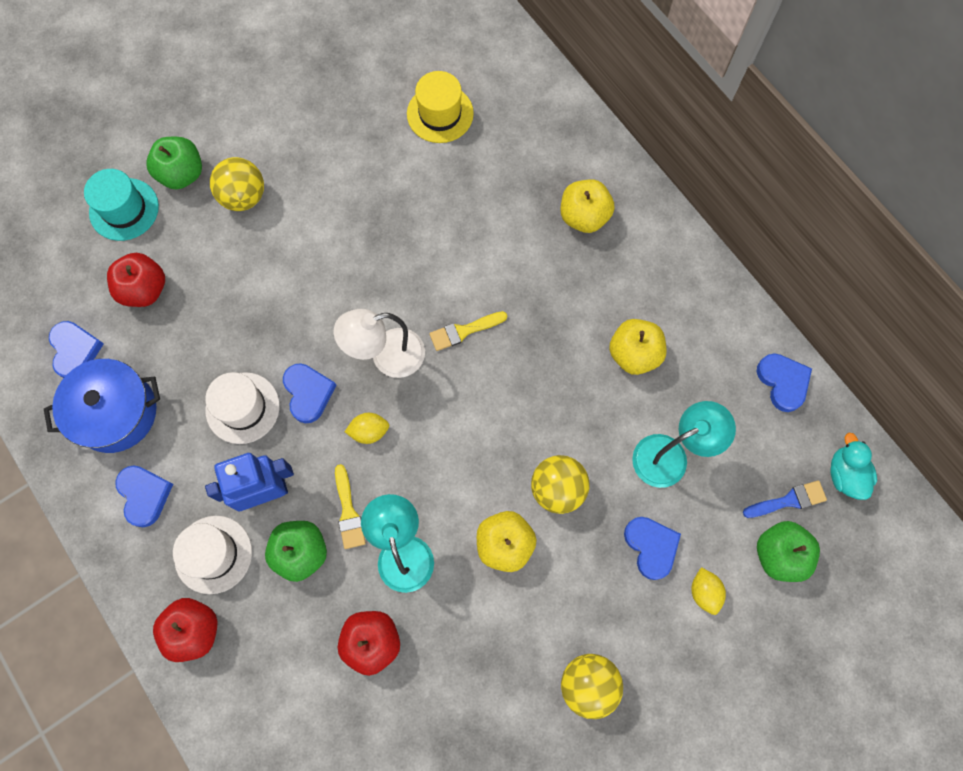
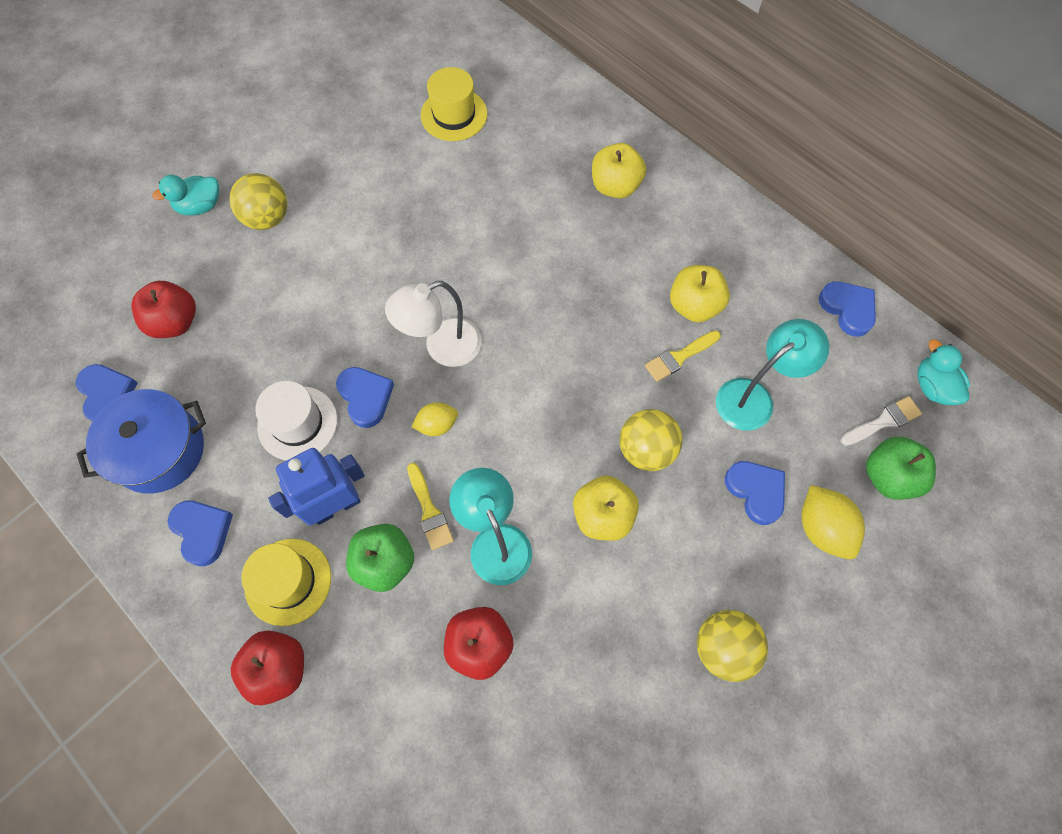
camera: 10 degrees left, 5 degrees down
(124, 209) = (143, 248): turquoise hat -> none
(182, 174) = (200, 206): green apple -> turquoise duck
(213, 554) = (288, 581): white hat -> yellow hat
(464, 331) = (517, 311): yellow brush -> yellow brush (679, 357)
(704, 592) = (822, 528): yellow lemon -> yellow lemon, size x1.57
(788, 500) = (883, 421): blue brush -> white brush

